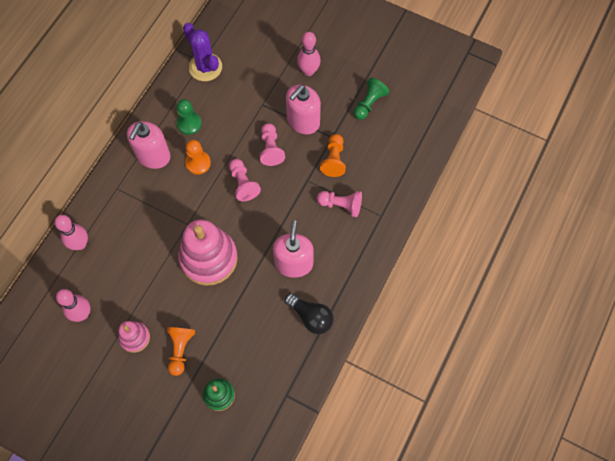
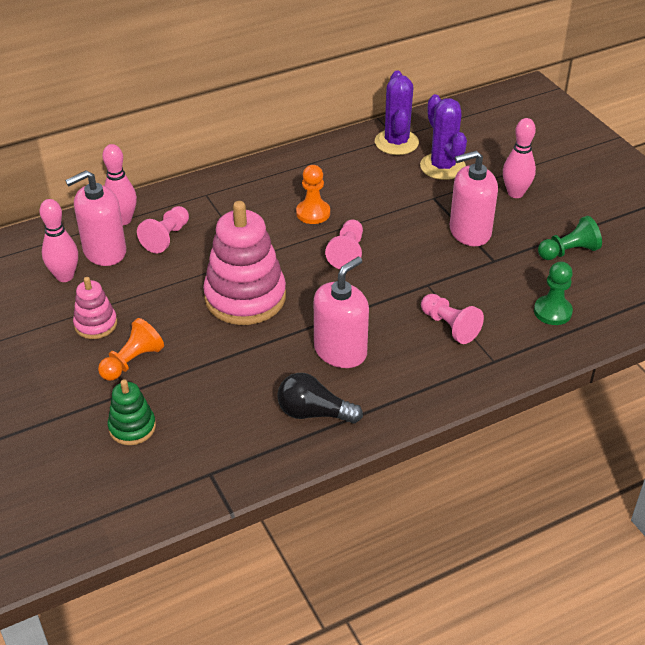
camera: 35 degrees right, 25 degrees down
(153, 156) = (270, 186): pink soap dispenser -> pink soap dispenser (104, 251)
(189, 123) = (334, 178): green pawn -> green pawn (552, 312)
(249, 73) = (442, 166): none -> purple cactus
(271, 149) = (408, 238): pink pawn -> pink pawn (166, 238)
(311, 317) = (314, 413): black light bulb -> black light bulb turned 120 degrees clockwise
(334, 160) = (477, 281): orange pawn -> none

